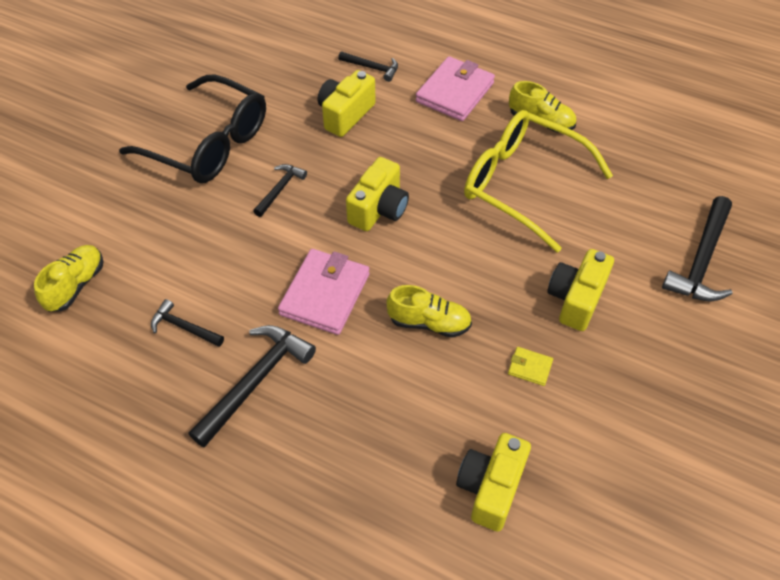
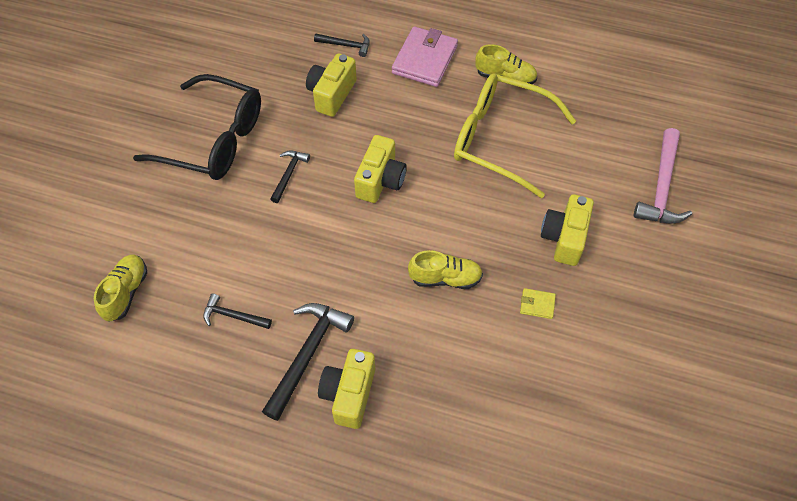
camera: 10 degrees left, 5 degrees up
(325, 294) = (350, 266): pink wallet -> none
(491, 488) = (524, 413): yellow camera -> yellow camera (349, 394)
(701, 260) = (661, 187): black hammer -> pink hammer

